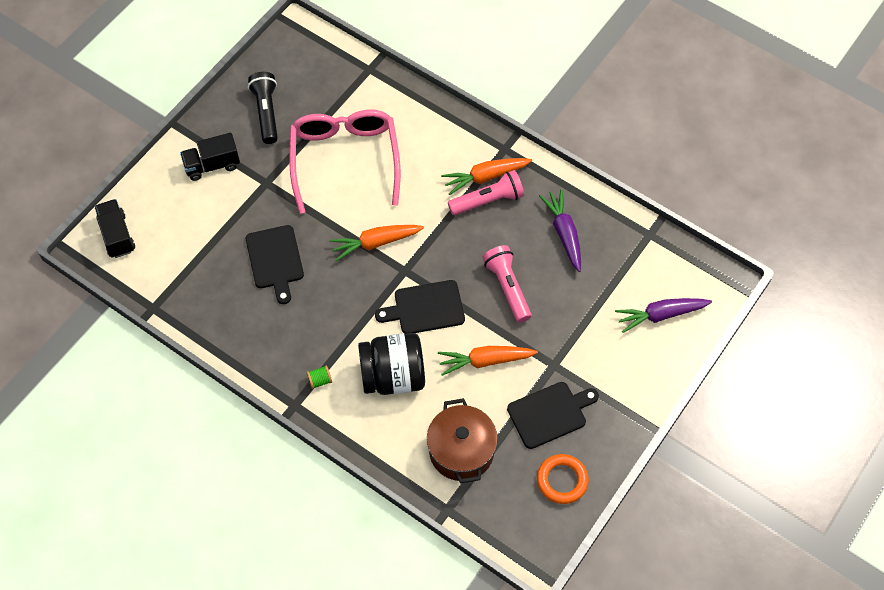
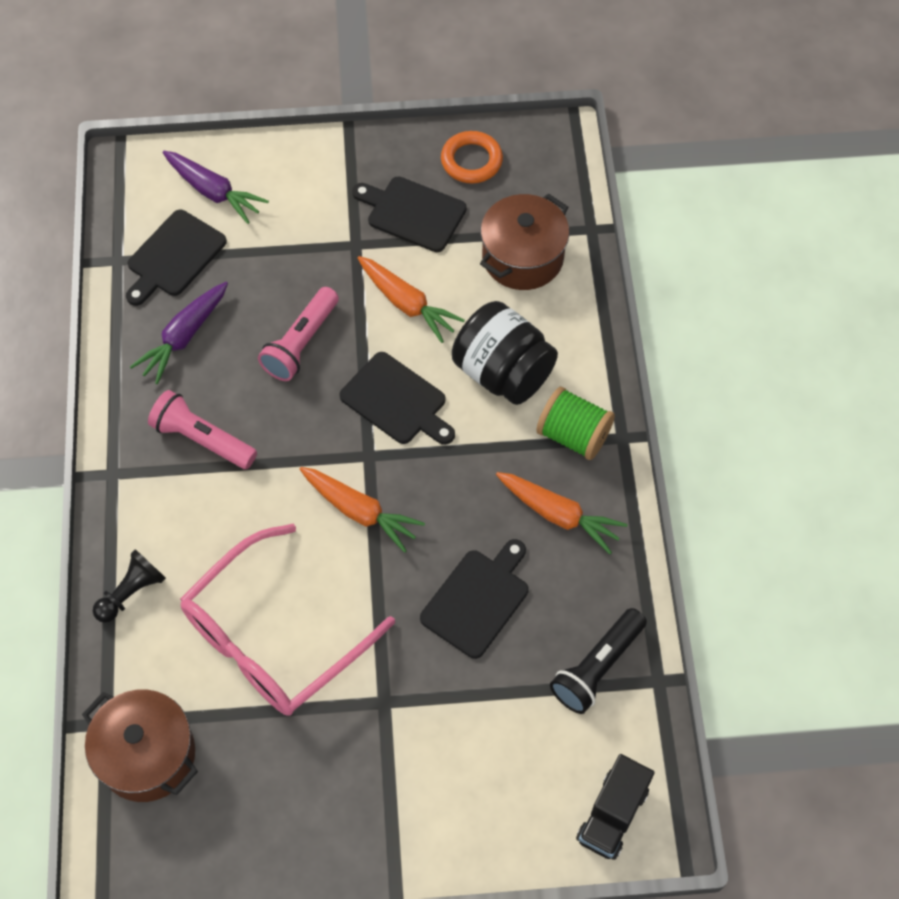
camera: 130 degrees left, 0 degrees up
(212, 165) = (415, 791): black truck -> none
(266, 112) = (280, 795): black flashlight -> black flashlight (597, 667)
(320, 380) = (573, 435): green spool -> green spool, size x2.10
(337, 75) = (147, 755): none -> brown pot
(427, 117) = (131, 592): none -> black pawn
(485, 177) = (171, 465): orange carrot -> orange carrot (558, 515)
(627, 263) = (174, 257): none -> black cutting board

